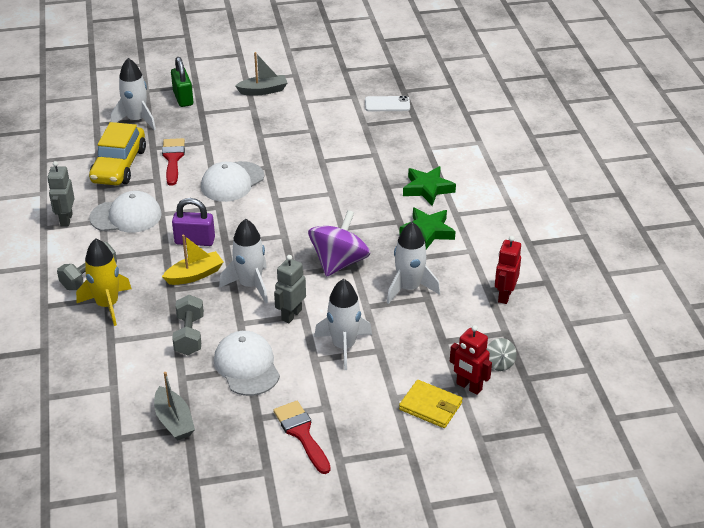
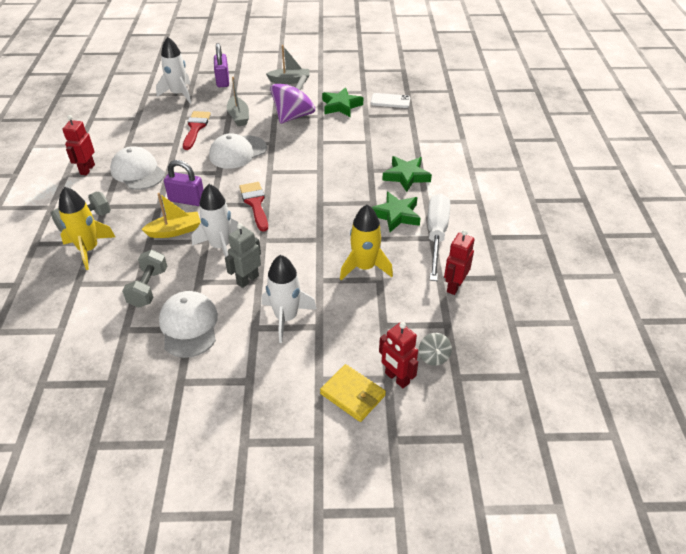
camera: 10 degrees right, 5 degrees up
(66, 220) = (87, 169): grey robot -> red robot
(119, 165) = (149, 129): yellow car -> none
(126, 216) = (138, 172): white cap -> white cap turned 135 degrees counterclockwise
(174, 421) = (100, 374): grey boat -> grey boat (238, 117)
(183, 98) = (223, 81): green padlock -> purple padlock
(301, 433) = (216, 406): red brush -> red brush (255, 203)
(333, 116) = (341, 106): none -> green star
(339, 262) = (307, 235): purple spinning top -> purple spinning top (293, 116)
(409, 288) = (364, 267): white rocket -> yellow rocket
(474, 247) = (436, 235): none -> white screwdriver

